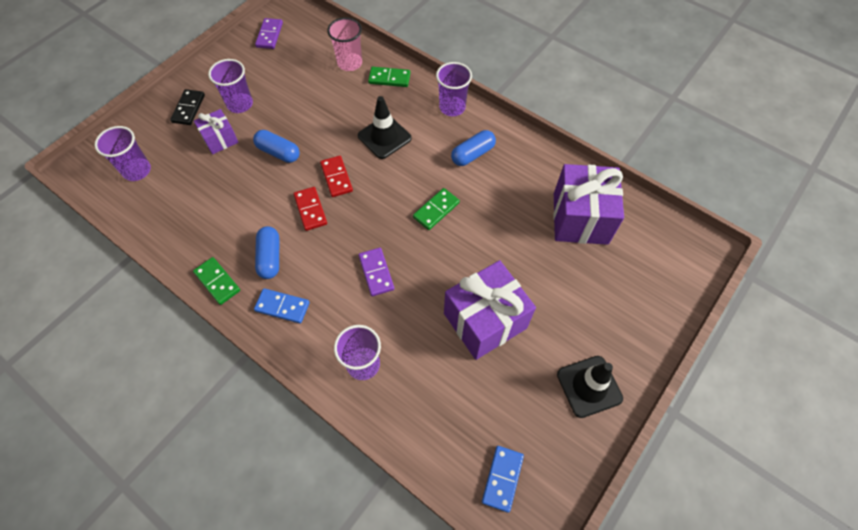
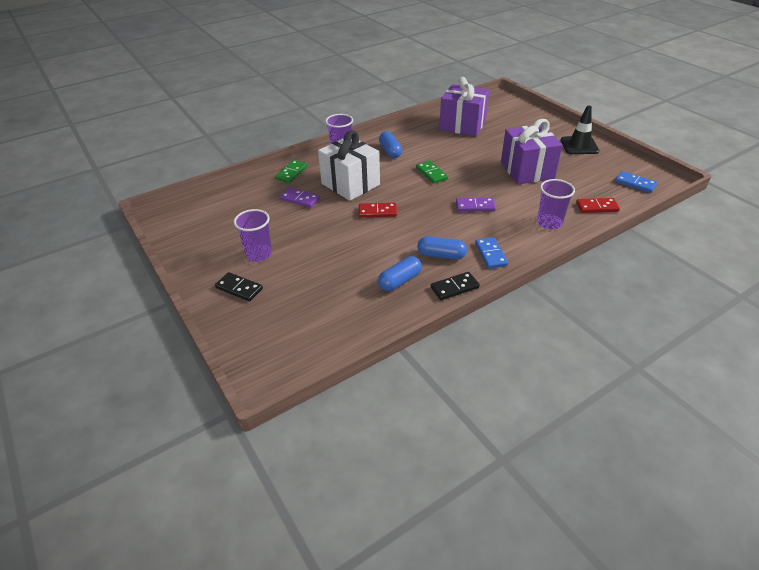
camera: 70 degrees left, 20 degrees down
(137, 170) = (298, 332): purple cup -> none
(217, 282) = (454, 288): green domino -> black domino
(220, 140) = (295, 271): purple gift -> none
(269, 35) = (184, 227): purple domino -> purple domino (300, 199)
(278, 152) = (332, 238): blue capsule -> blue capsule (400, 281)
(282, 307) = (491, 254): blue domino -> blue domino turned 45 degrees counterclockwise
(310, 210) = (403, 229): red domino -> red domino (597, 207)
(349, 63) = (258, 188): pink cup -> none
(384, 137) = (350, 184): black traffic cone -> white gift

